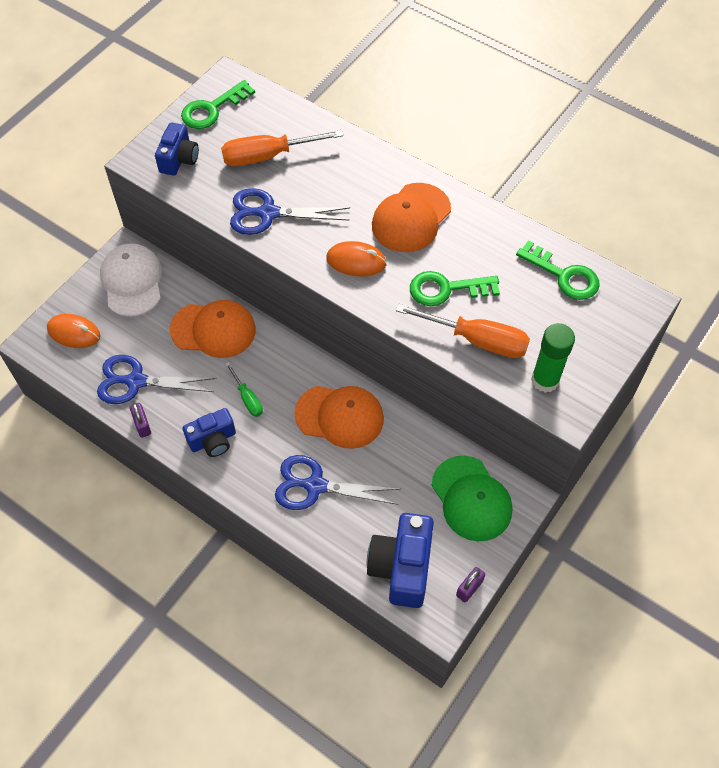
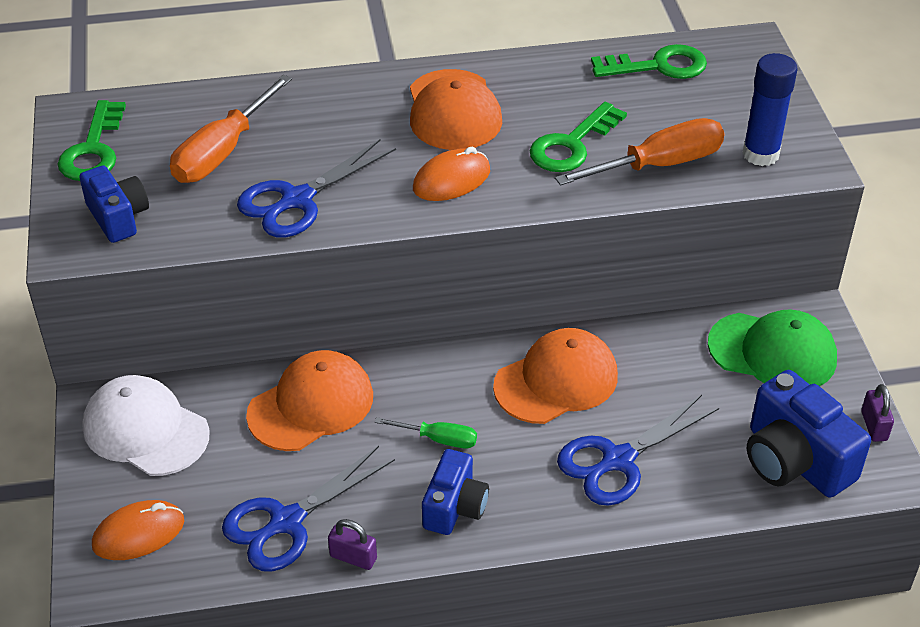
camera: 45 degrees left, 15 degrees down
(545, 380) = (760, 154): green glue stick -> blue glue stick

